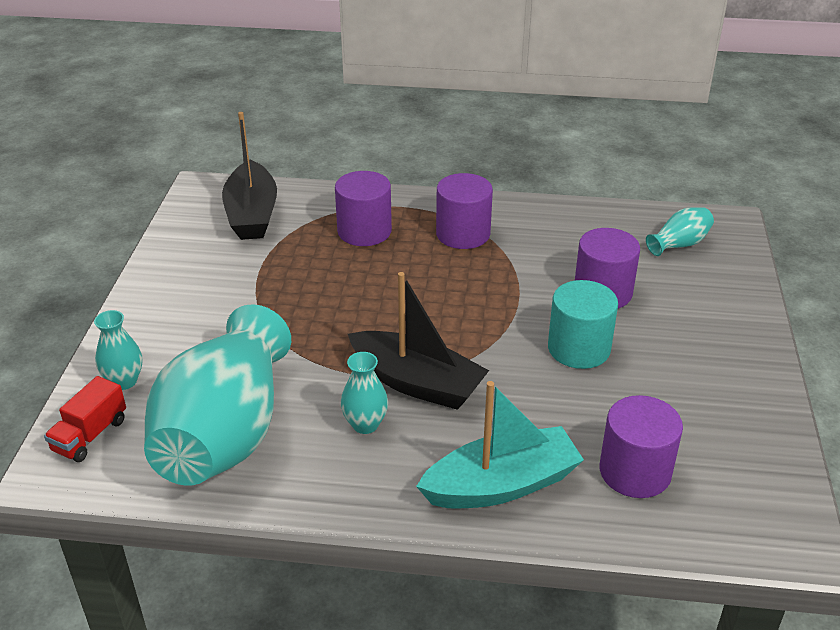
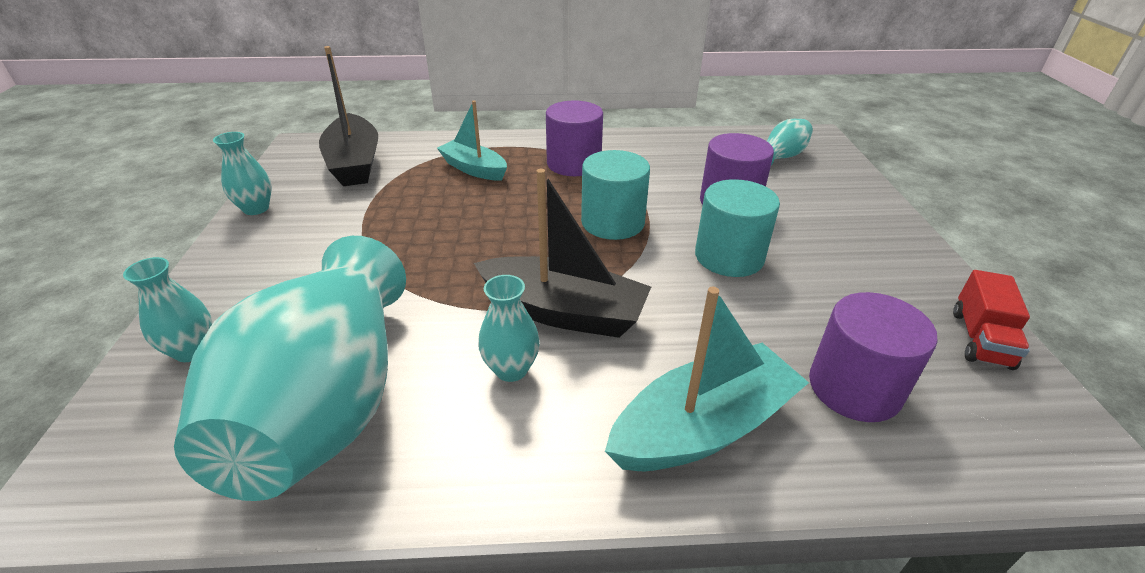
camera: 10 degrees left, 0 degrees up
(90, 435) = (133, 431): red truck -> red truck (980, 339)
(164, 256) = (256, 208): none -> turquoise vase
(364, 231) = (474, 169): purple cylinder -> turquoise boat
(483, 303) = (612, 222): none -> turquoise cylinder

